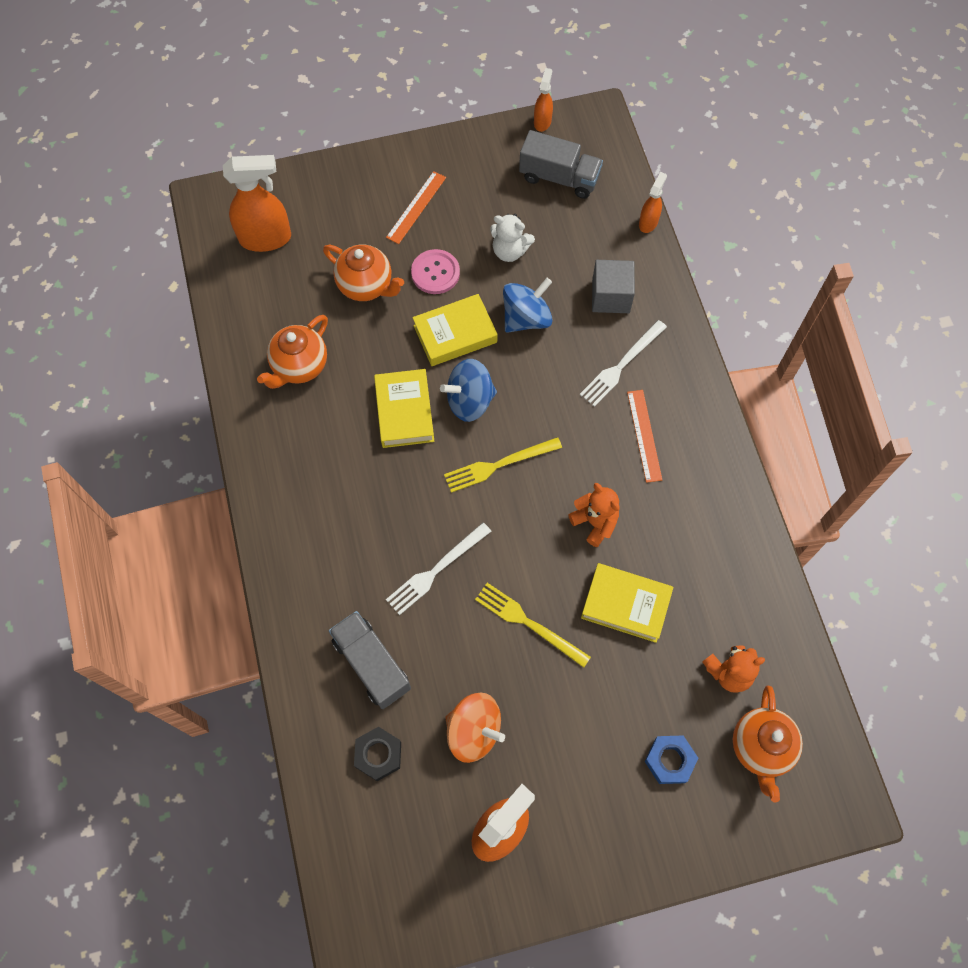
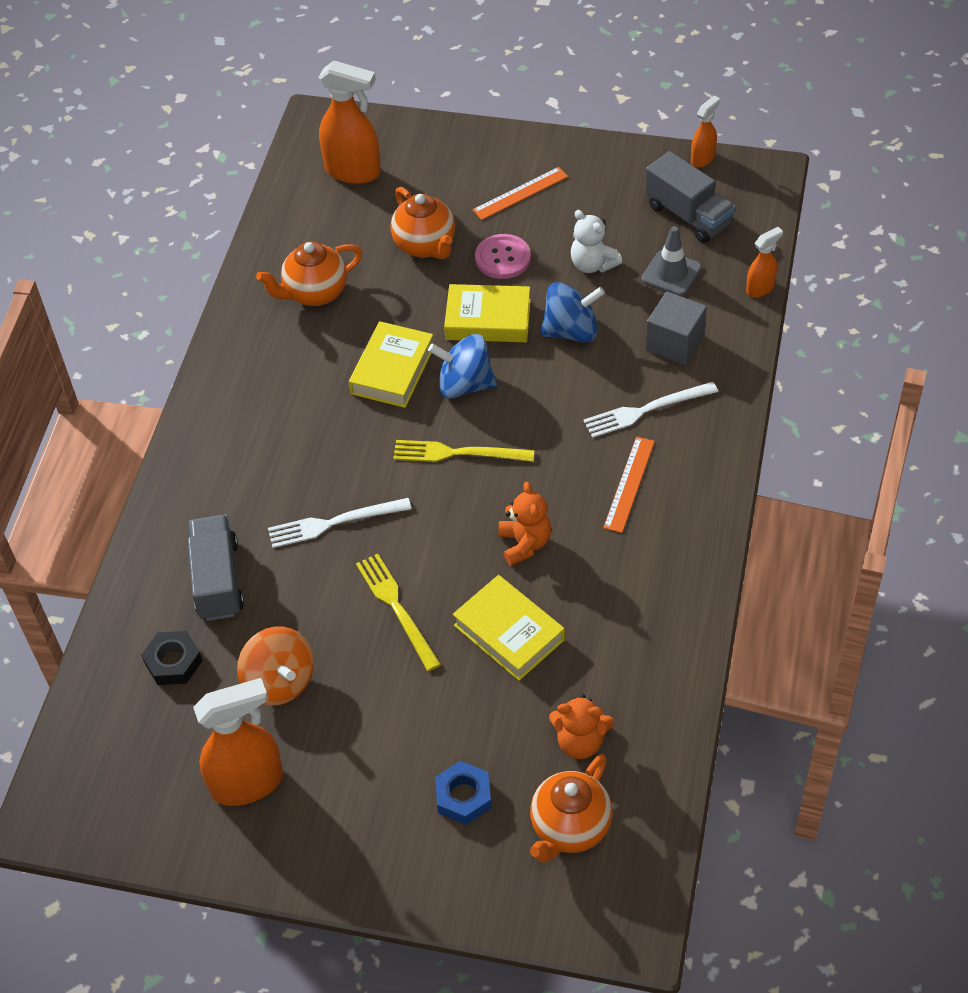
camera: 30 degrees right, 15 degrees down
(574, 235) = (671, 273): none -> grey traffic cone

